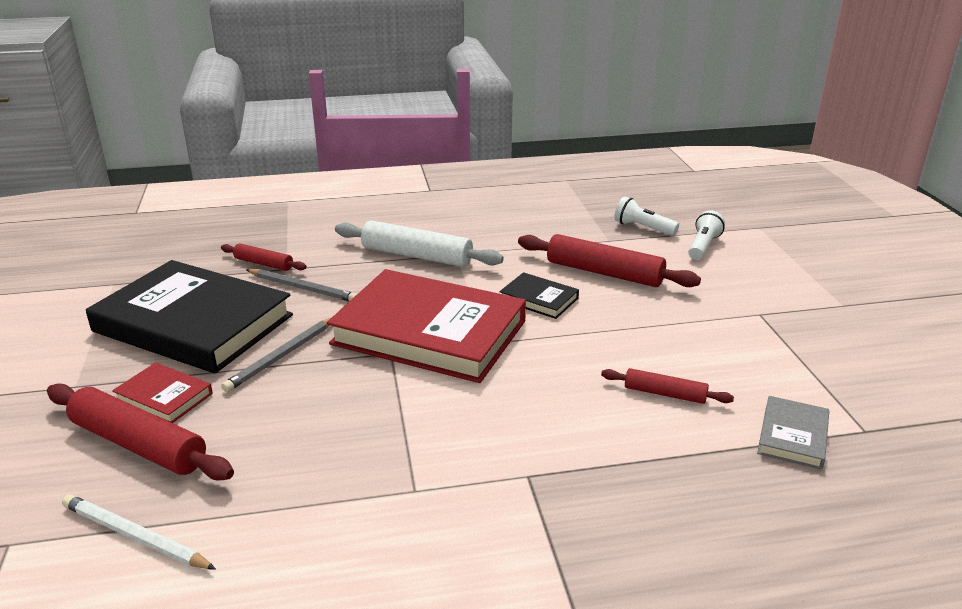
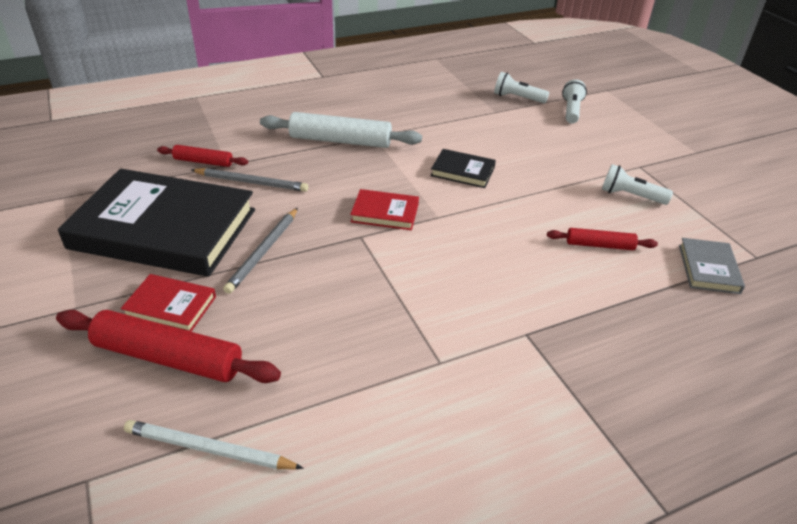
camera: 15 degrees left, 10 degrees up
(429, 332) = (385, 213): red book -> red book, size x0.43
(604, 273) = (504, 142): red rolling pin -> none
(731, 345) = (630, 196): none -> white flashlight

